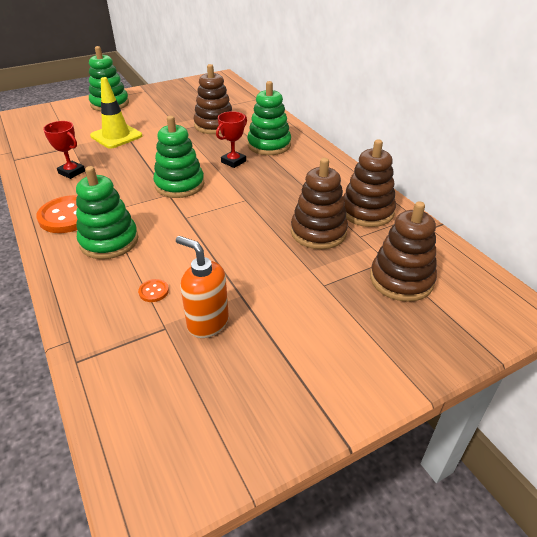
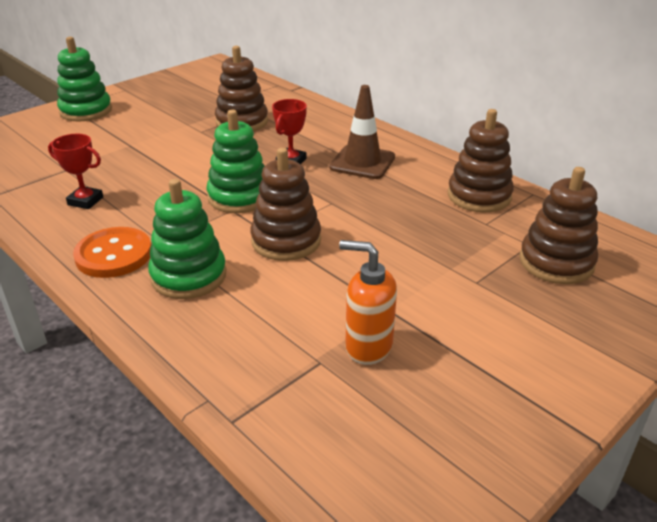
camera: 15 degrees left, 5 degrees down
(116, 136) = (119, 149): yellow traffic cone -> none
(153, 291) = (281, 324): orange button -> none
(269, 145) = (323, 137): green stacking toy -> none
(288, 170) = (362, 162): none -> brown traffic cone
(318, 232) = (437, 226): brown stacking toy -> brown stacking toy (286, 241)

